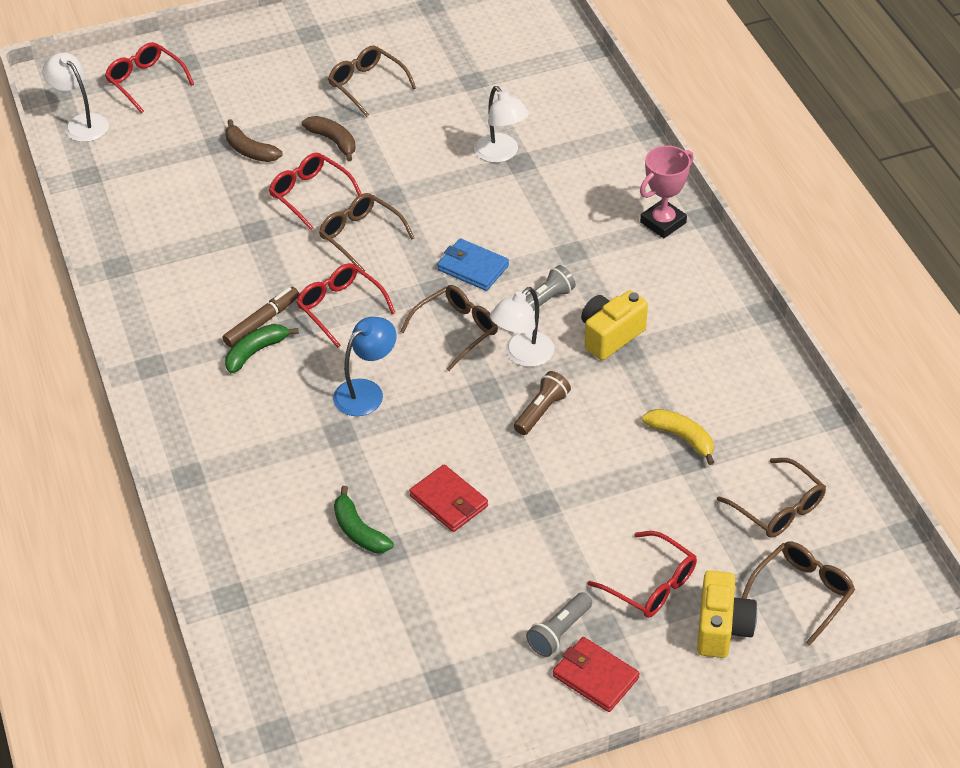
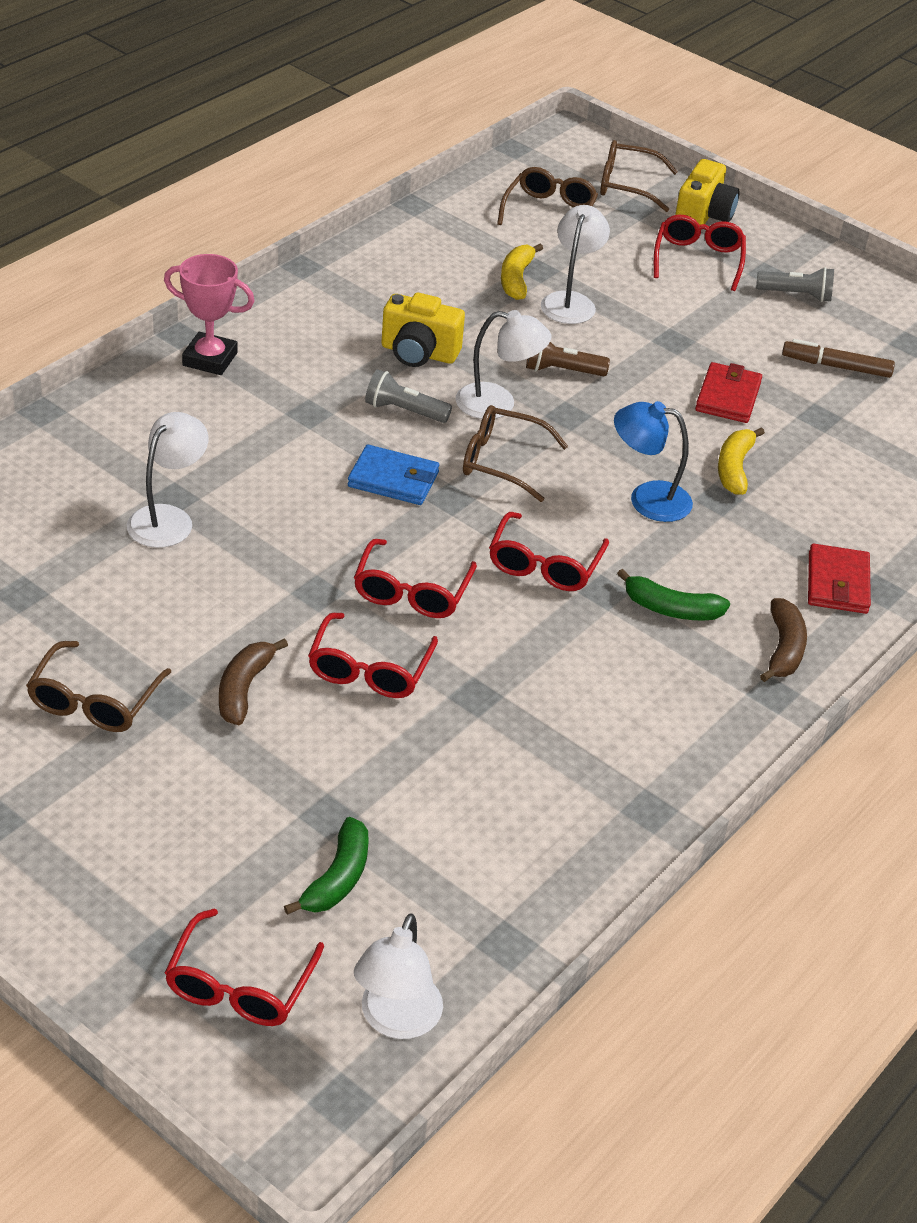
camera: 125 degrees left, 5 degrees down
(250, 151) = (323, 772): brown banana -> brown banana (783, 649)
(262, 322) = (622, 623): brown marker -> brown marker (836, 366)
(358, 531) = (819, 443): green banana -> green banana (337, 878)
(360, 236) = (411, 592): brown glasses -> red glasses
(365, 459) = (734, 468): none -> yellow banana
(473, 267) = (393, 479): blue wallet -> blue wallet turned 75 degrees counterclockwise
(595, 677) = (817, 266): red wallet -> red wallet (837, 583)
(631, 460) = (571, 301): none -> white lamp
(722, 628) = (703, 216): yellow camera -> yellow camera turned 135 degrees clockwise

